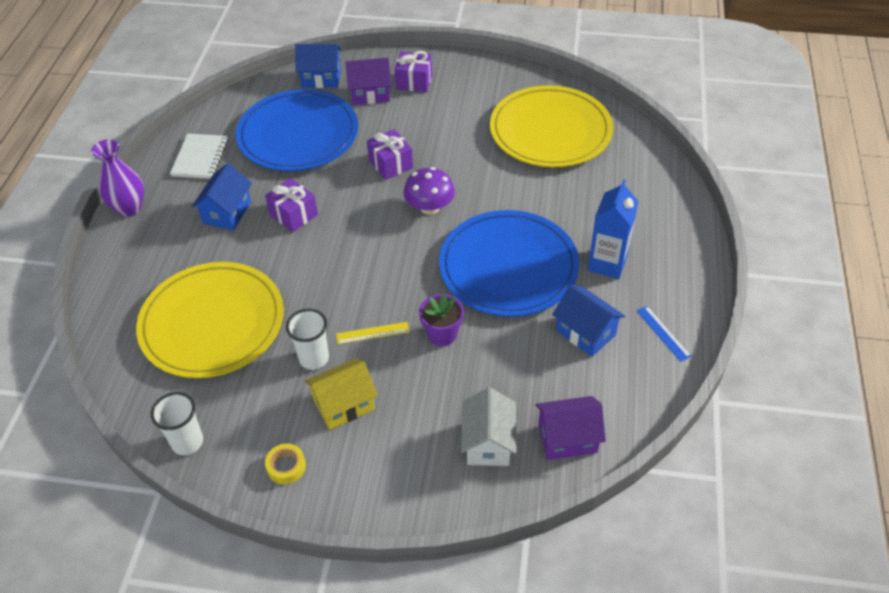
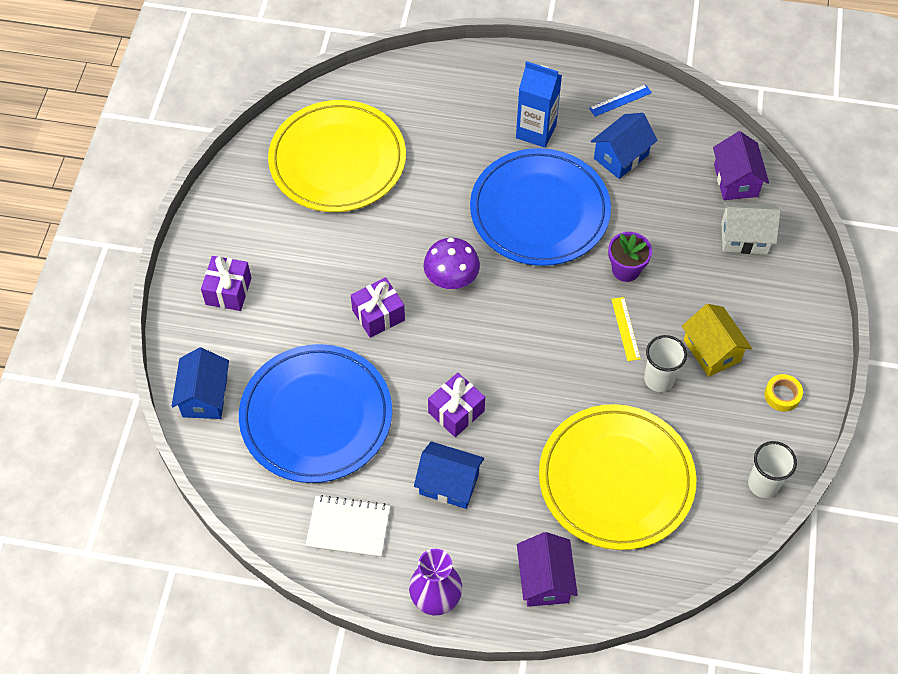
camera: 90 degrees left, 10 degrees up
(370, 94) = (246, 339): purple house -> purple house (545, 580)

